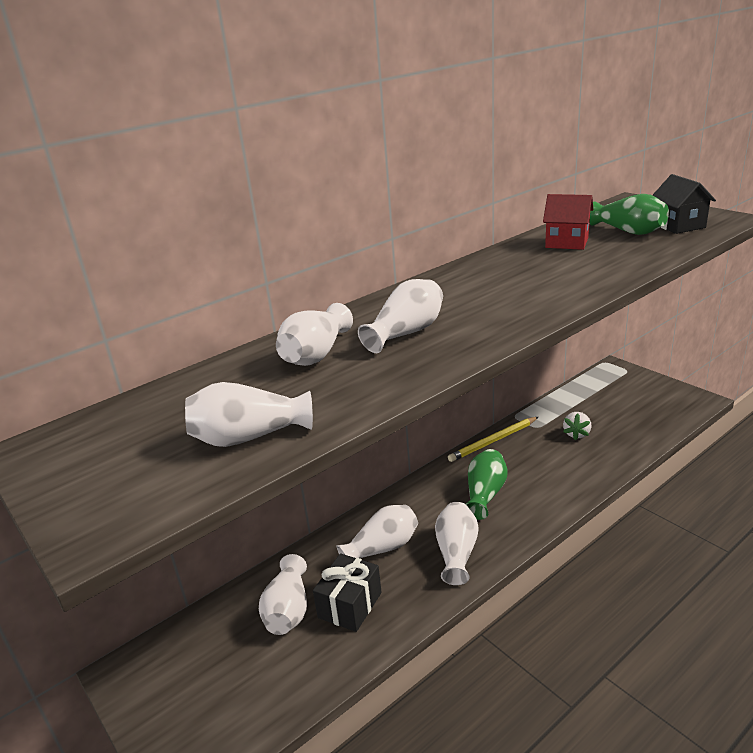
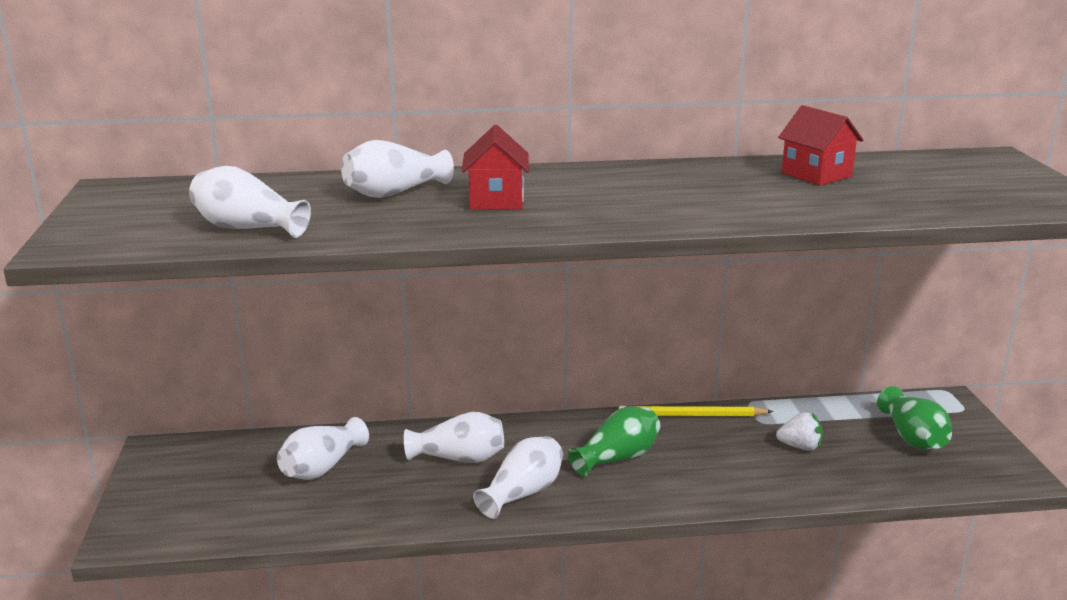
camera: 30 degrees right, 5 degrees down
(350, 605) = (376, 487): black gift -> none
(406, 333) = (496, 200): white vase -> red house
(576, 434) = (800, 446): white strawberry -> white strawberry turned 135 degrees counterclockwise
(628, 231) = (914, 183): green vase -> green vase (912, 437)
(678, 226) = (991, 194): black house -> none

